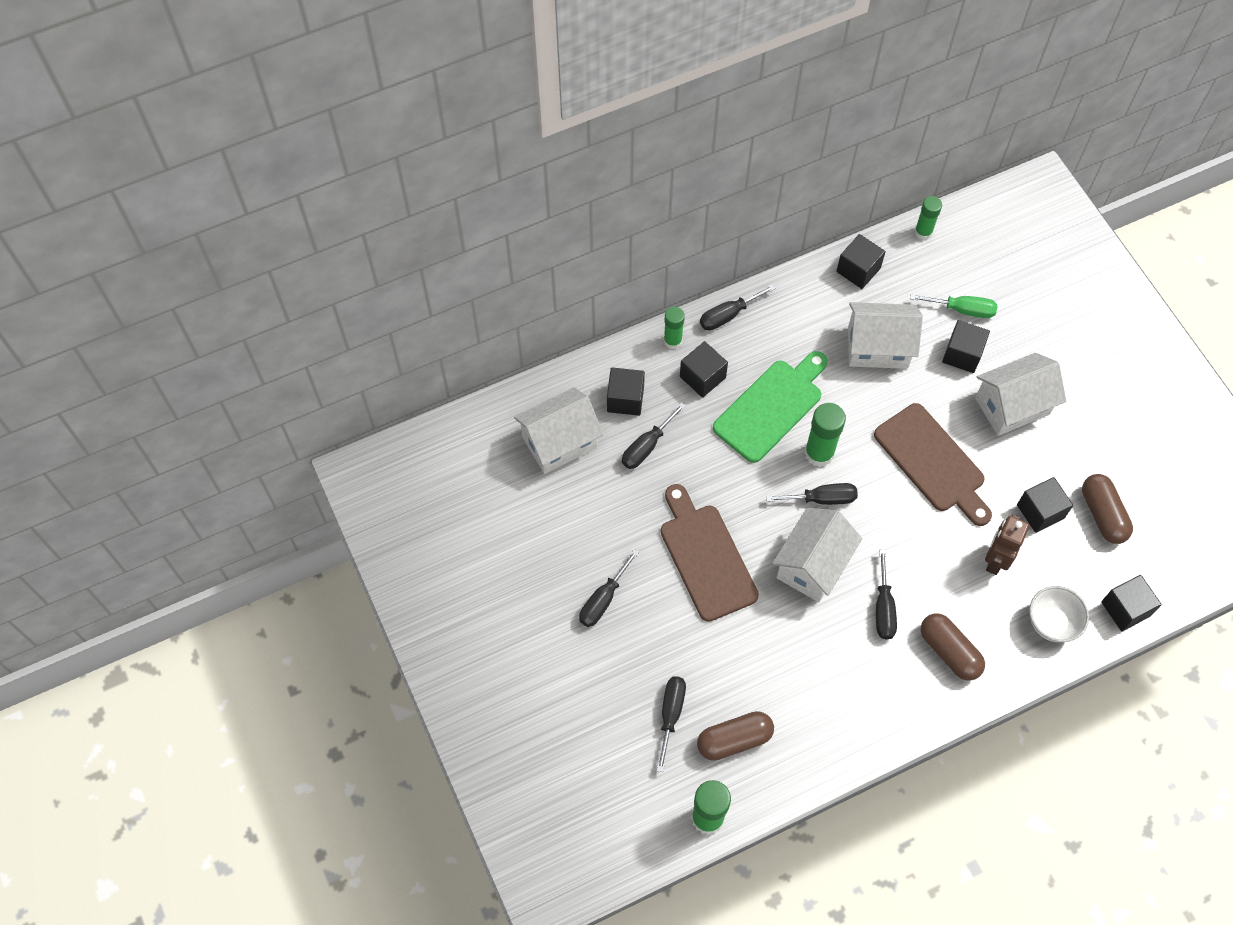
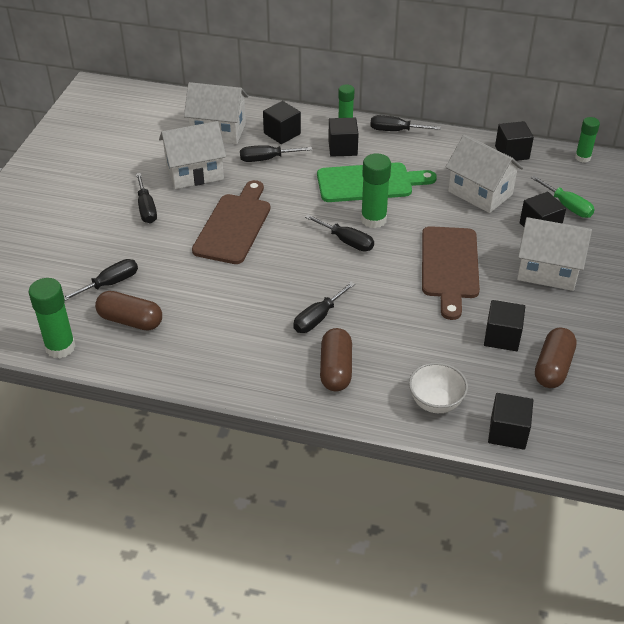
camera: 40 degrees right, 20 degrees down
(603, 600) = (146, 209): black screwdriver -> black screwdriver turned 90 degrees counterclockwise
(812, 565) = (297, 268): white house -> white house (195, 173)
(995, 560) = (434, 342): brown robot -> none

